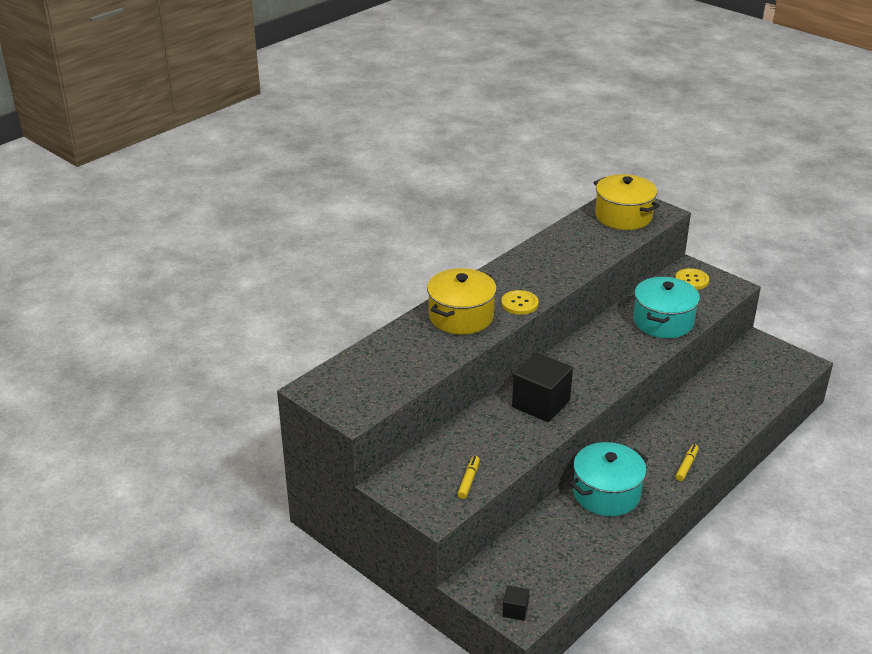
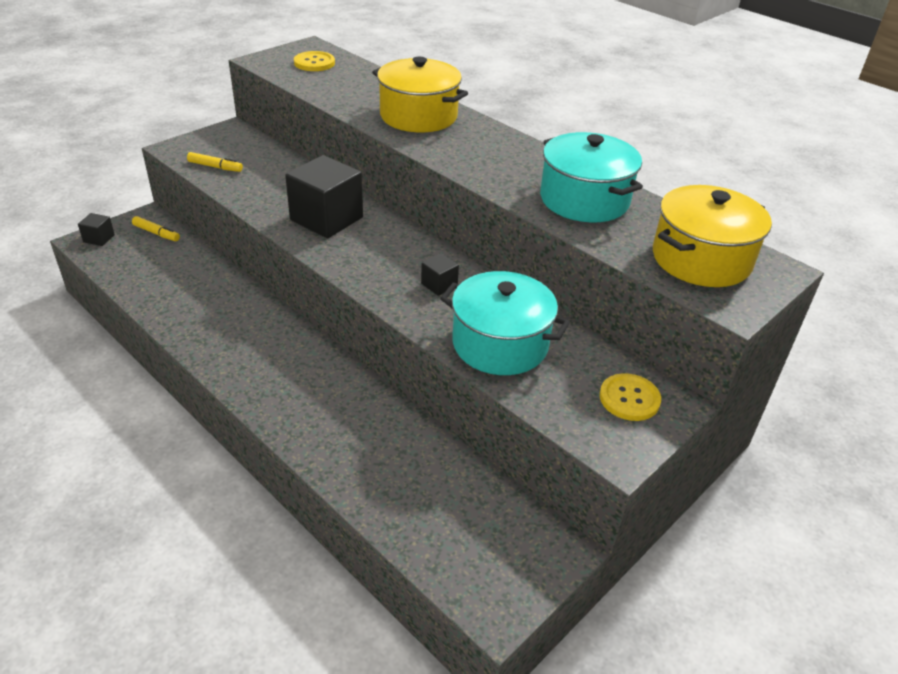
camera: 90 degrees right, 5 degrees up
(519, 304) = (442, 151): yellow button -> yellow button (314, 63)
(606, 493) = (234, 315): turquoise pot -> turquoise pot (584, 200)
(610, 346) = (439, 285): none -> black cube
(686, 466) = (260, 392): yellow marker -> yellow marker (156, 233)

